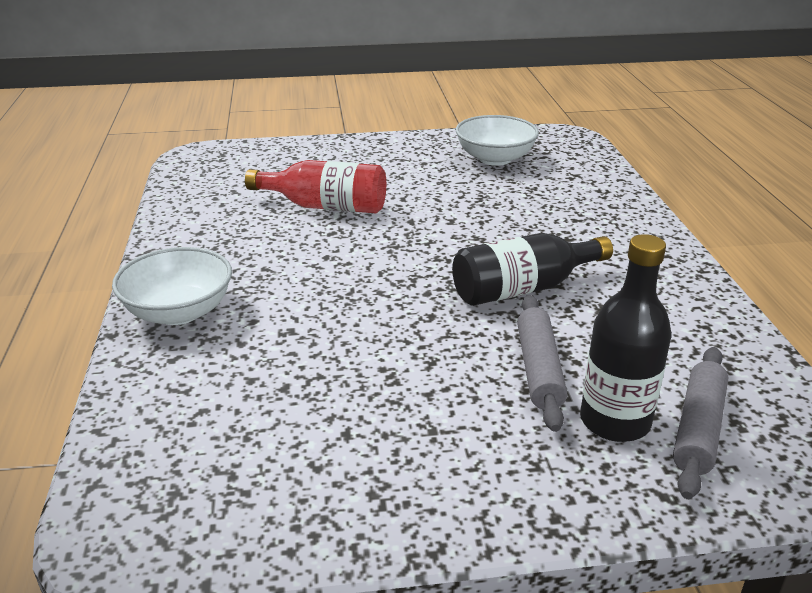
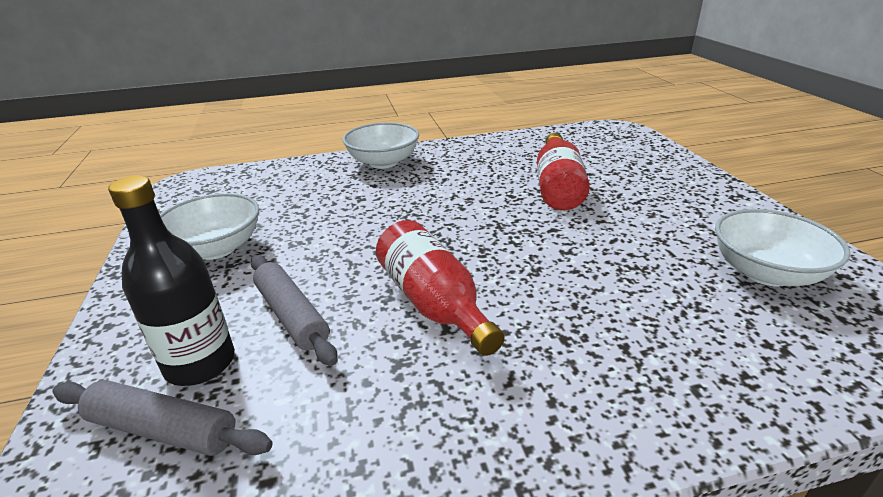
camera: 85 degrees right, 0 degrees up
(388, 449) = (216, 248): none -> white bowl
(523, 289) = (434, 303): black bottle -> red bottle
(539, 369) = (291, 315): grey rolling pin -> grey rolling pin turned 60 degrees clockwise

